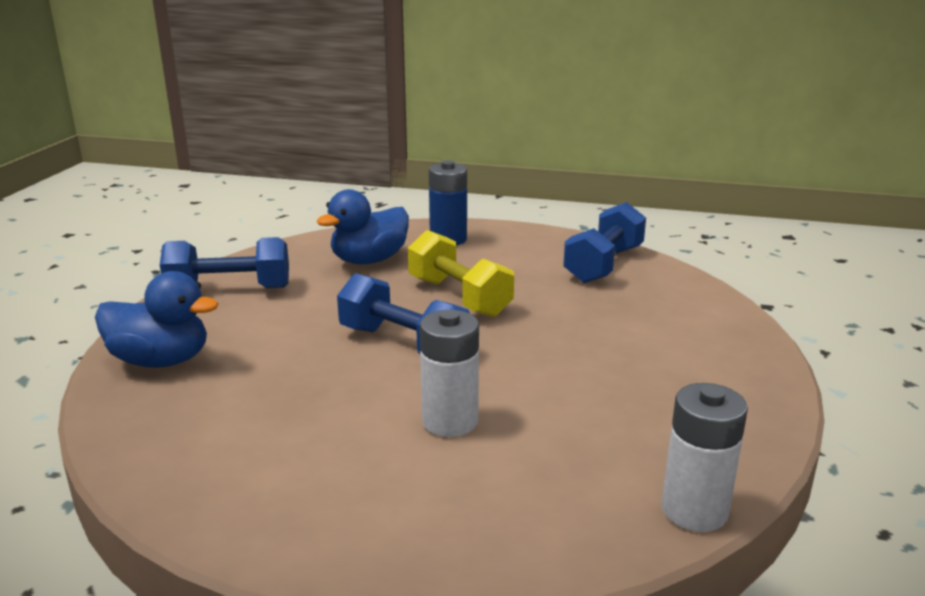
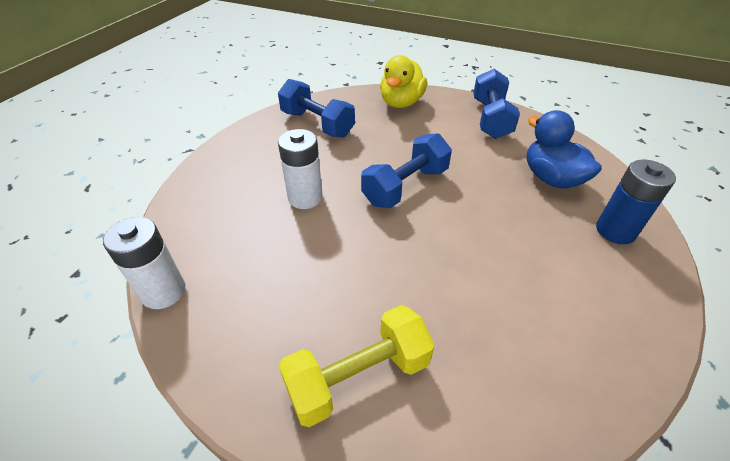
camera: 100 degrees right, 20 degrees up
(161, 360) = (401, 103): blue duck -> yellow duck
(459, 297) = (481, 222): yellow dumbbell -> yellow dumbbell (358, 377)
(604, 265) = (574, 355): blue dumbbell -> blue dumbbell (317, 124)

